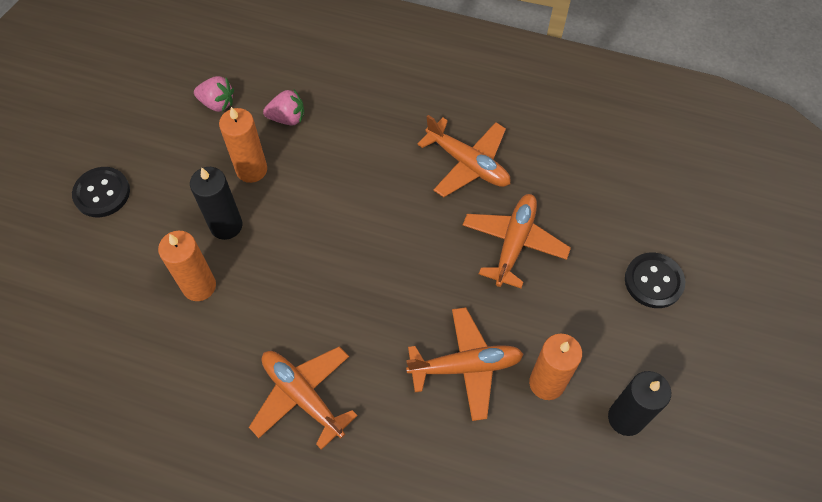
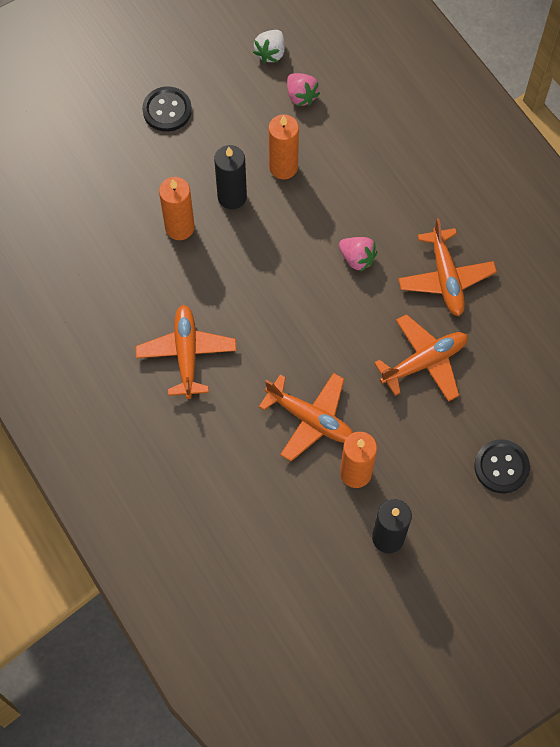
camera: 40 degrees right, 5 degrees up
(160, 86) = (270, 53): none -> white strawberry
(287, 118) = (342, 145): pink strawberry -> pink strawberry (357, 258)

